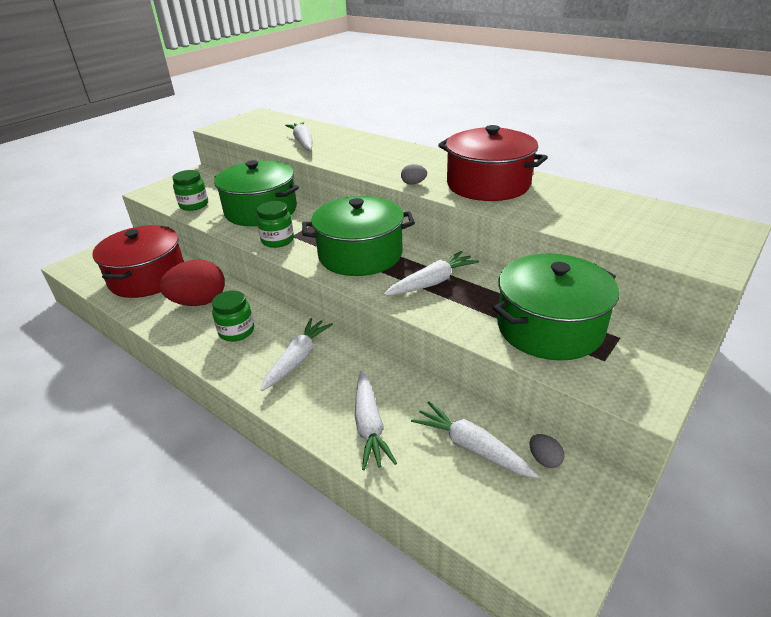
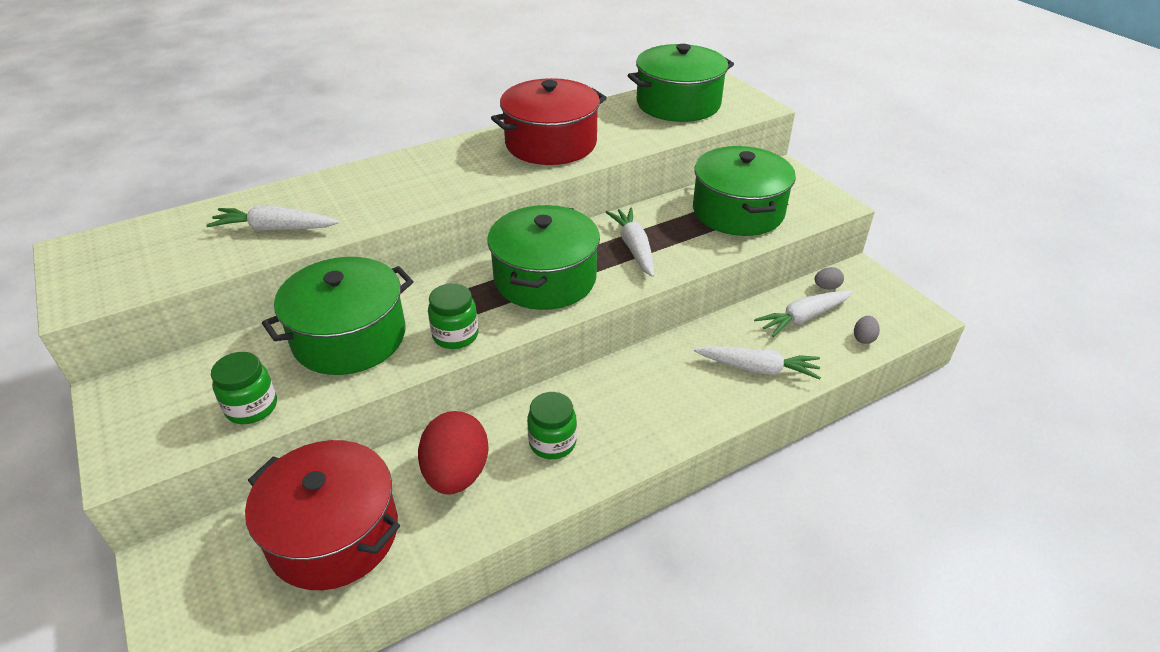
camera: 70 degrees left, 5 degrees up
(298, 359) = (636, 398): white carrot -> none
(413, 183) = (506, 181): grey egg -> grey egg (863, 338)
(641, 219) = (678, 104): none -> green pot

